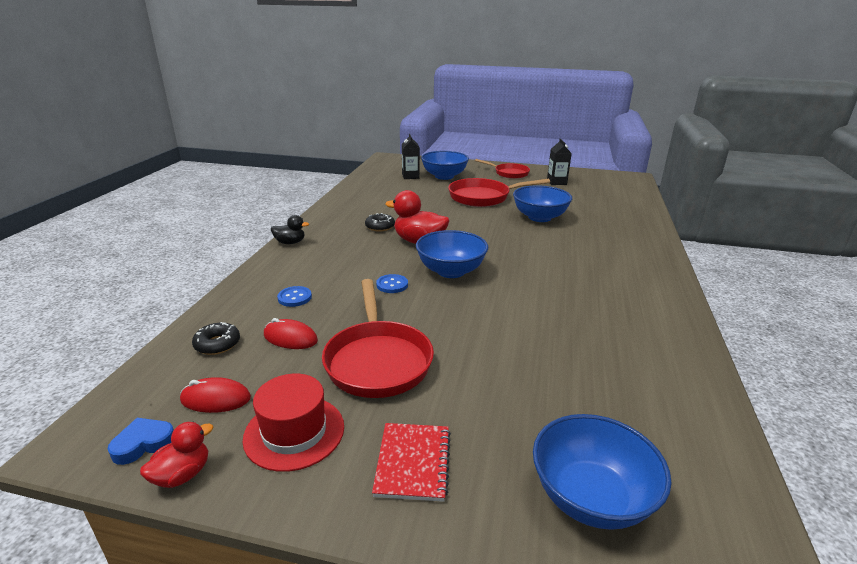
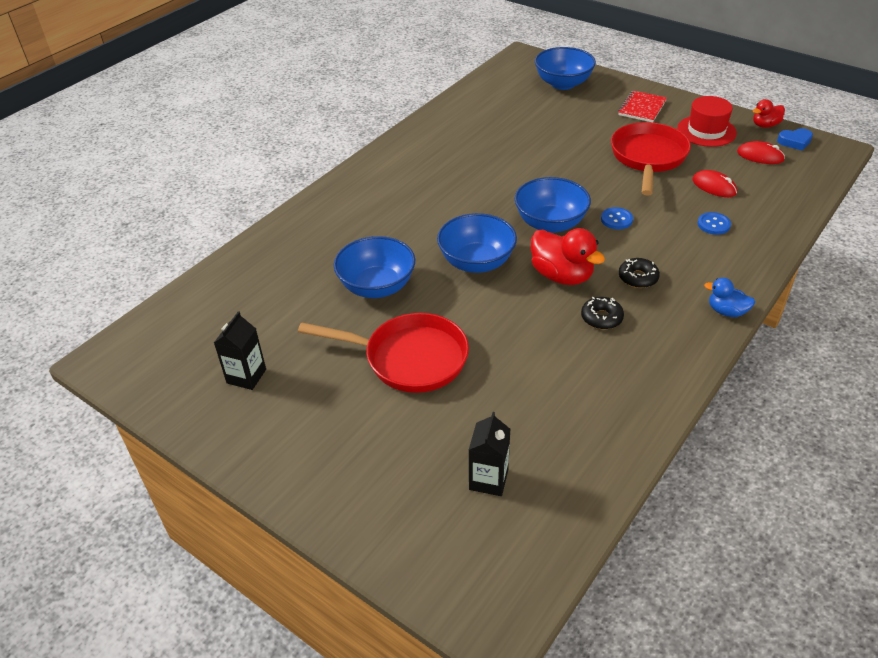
camera: 155 degrees left, 15 degrees up
(217, 344) = (773, 193): black donut -> black donut (638, 278)
(290, 242) = (726, 311): black duck -> blue duck
(444, 176) = (422, 459): blue bowl -> blue bowl (476, 262)
(509, 173) = (291, 436): red pan -> none

